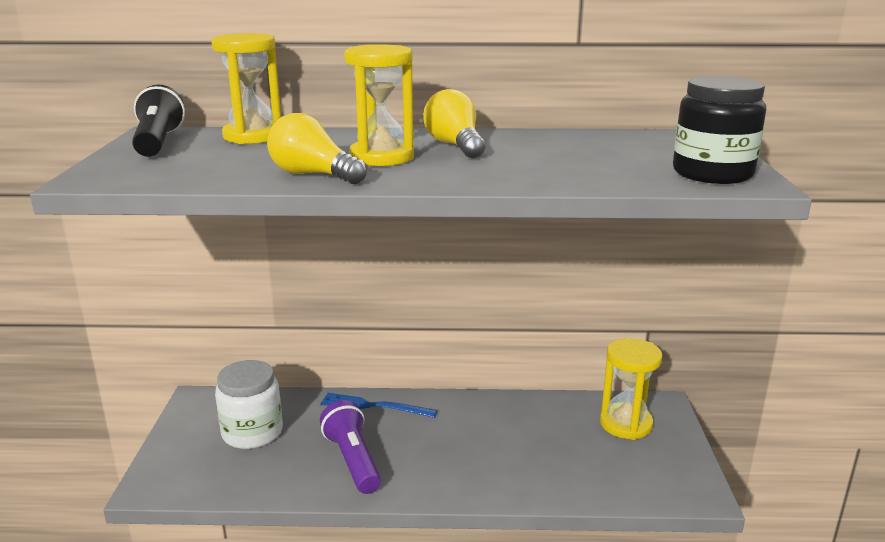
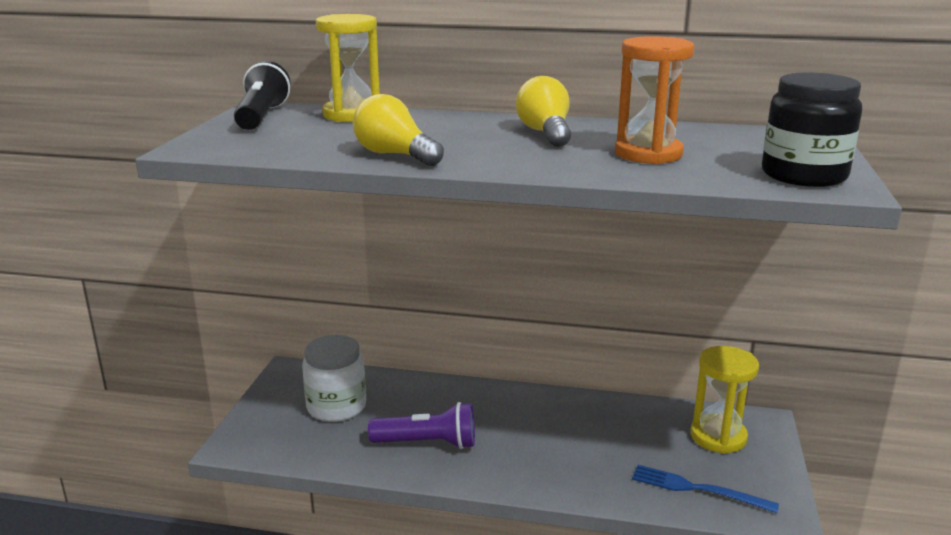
camera: 10 degrees right, 0 degrees up
(352, 460) = (428, 443): purple flashlight -> purple flashlight turned 105 degrees clockwise
(374, 406) = (459, 393): blue fork -> blue fork (697, 489)
(382, 157) = (468, 141): yellow hourglass -> none
(561, 161) = (648, 154): none -> orange hourglass

